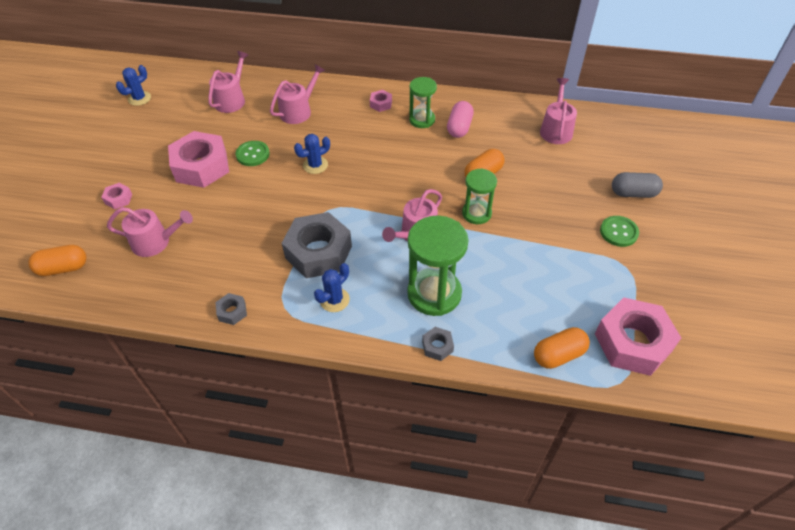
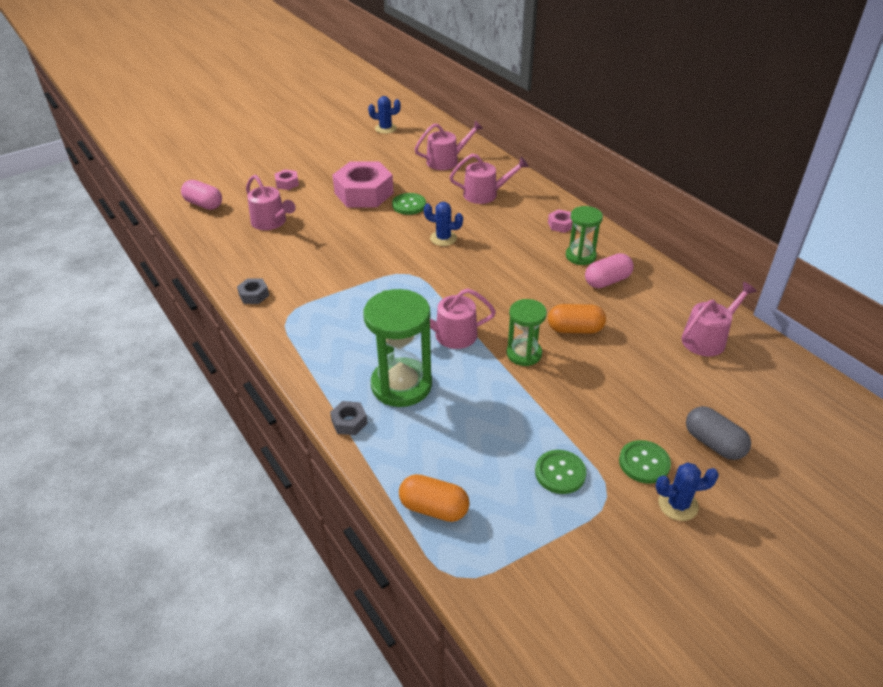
camera: 45 degrees right, 10 degrees down
(63, 268) = (204, 204): orange capsule -> pink capsule
(318, 252) = (360, 297): grey nut -> none
(334, 300) = (325, 335): blue cactus -> blue cactus (678, 504)
(590, 273) = (560, 473): none -> green button
(632, 342) = (516, 557): pink nut -> none

